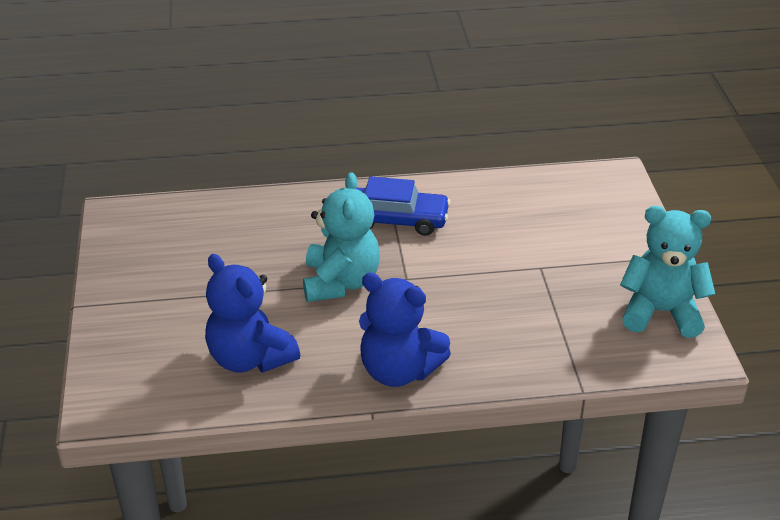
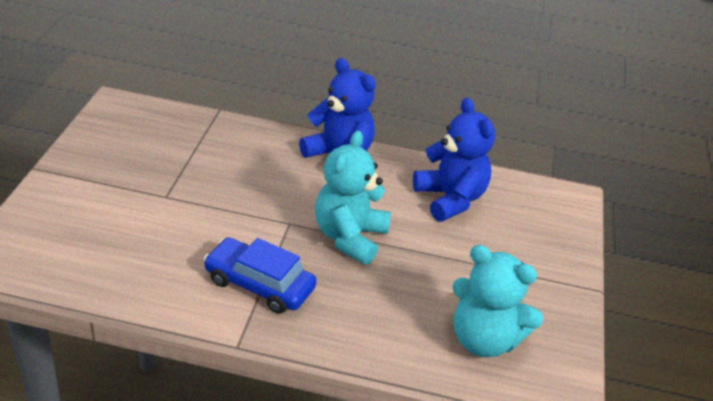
camera: 165 degrees left, 0 degrees up
(661, 312) = (109, 135): turquoise teddy bear -> turquoise teddy bear (484, 339)

